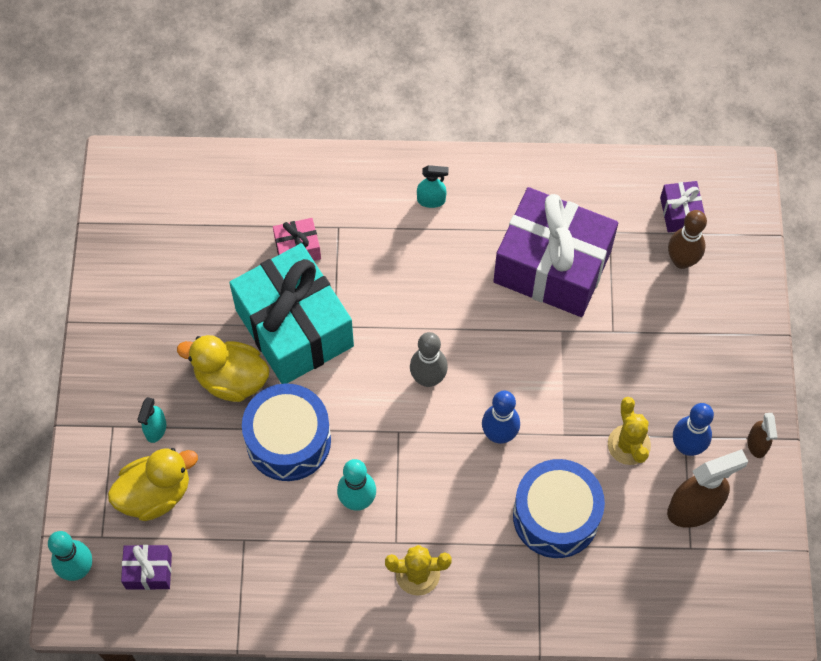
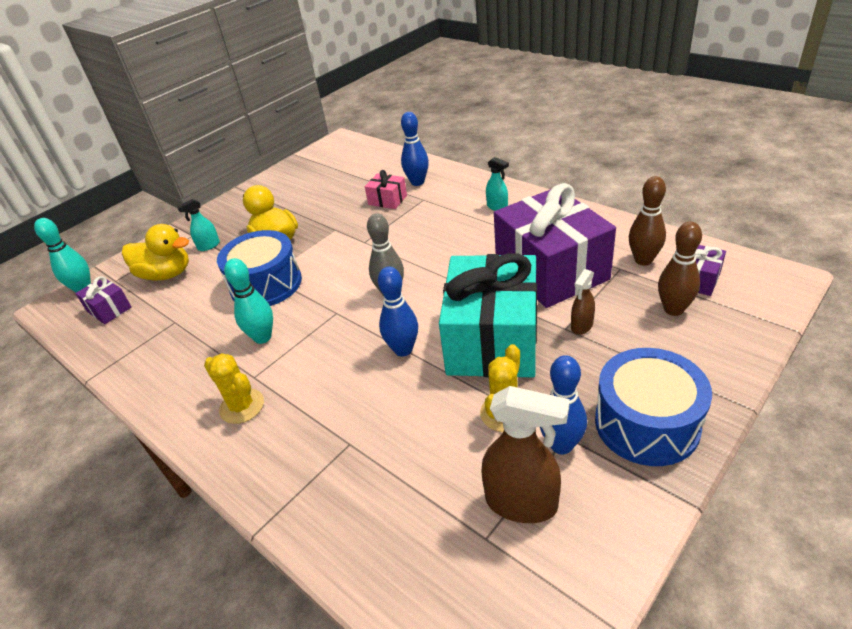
camera: 45 degrees right, 25 degrees down
(294, 328) = (340, 233): turquoise gift -> turquoise gift (493, 340)
(305, 201) = (417, 182): none -> blue bowling pin
(556, 516) = (386, 430): blue drum -> blue drum (646, 423)
(622, 210) = (643, 260): none -> brown bowling pin
(757, 444) = (642, 485): brown spray bottle -> brown spray bottle (581, 326)

